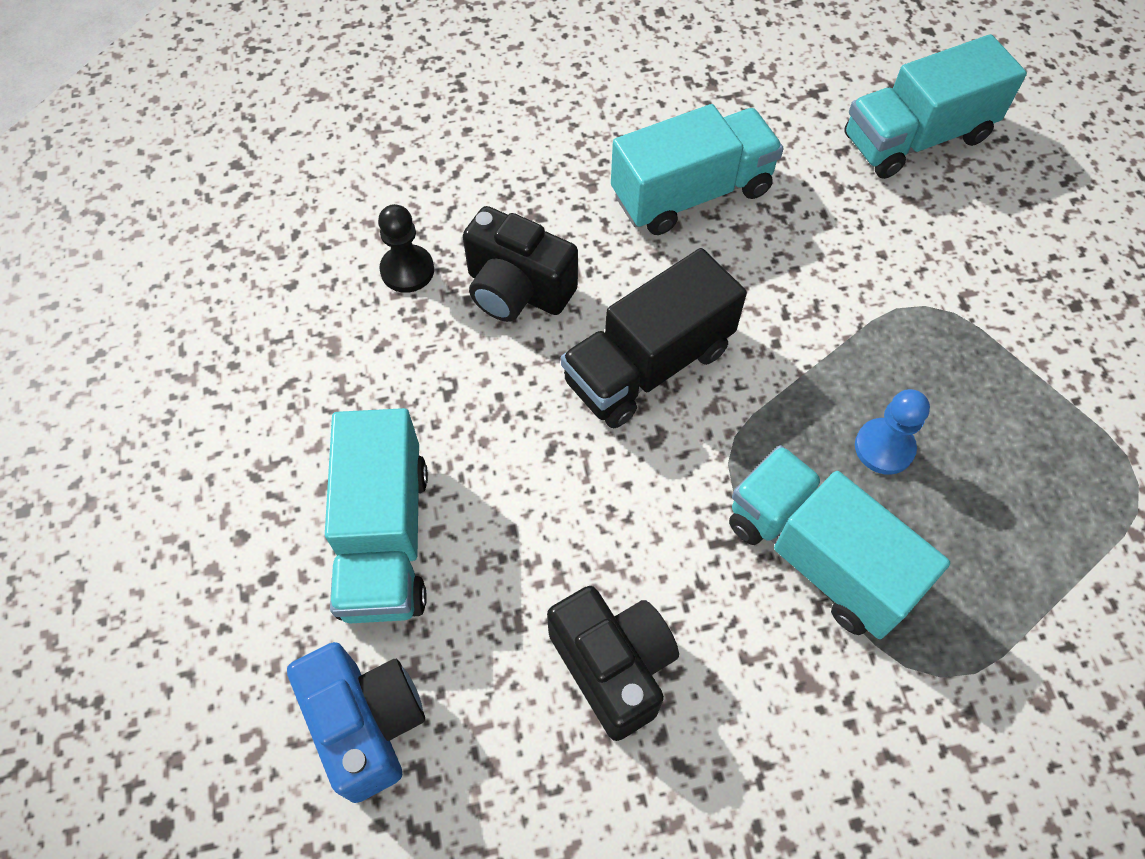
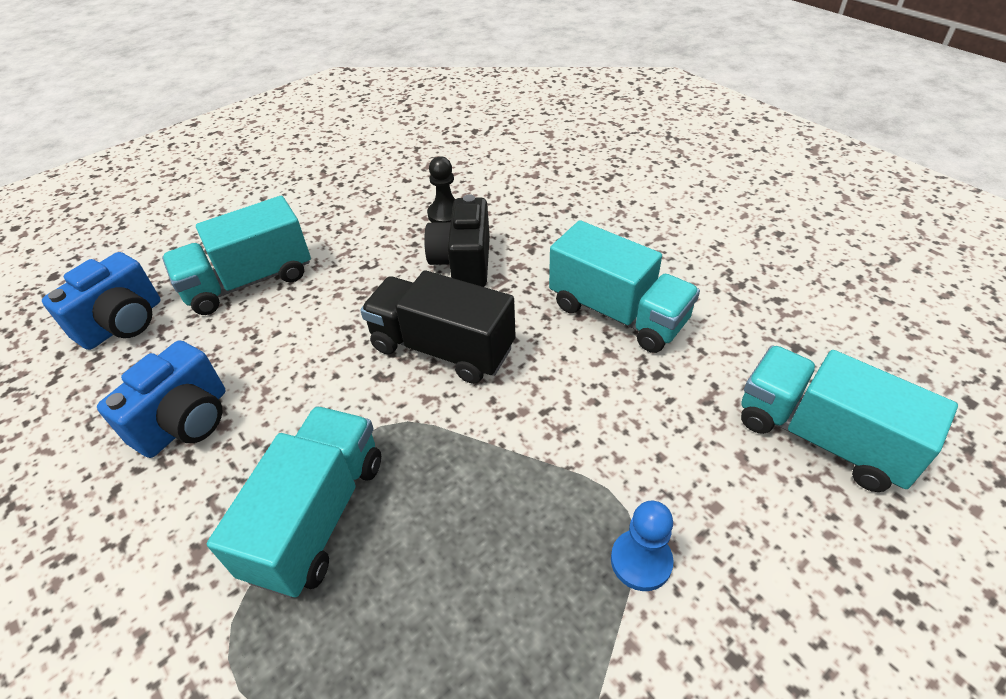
camera: 65 degrees right, 15 degrees down
(613, 666) = (186, 422): black camera -> blue camera
(884, 447) = (448, 529): blue pawn -> blue pawn (641, 561)

